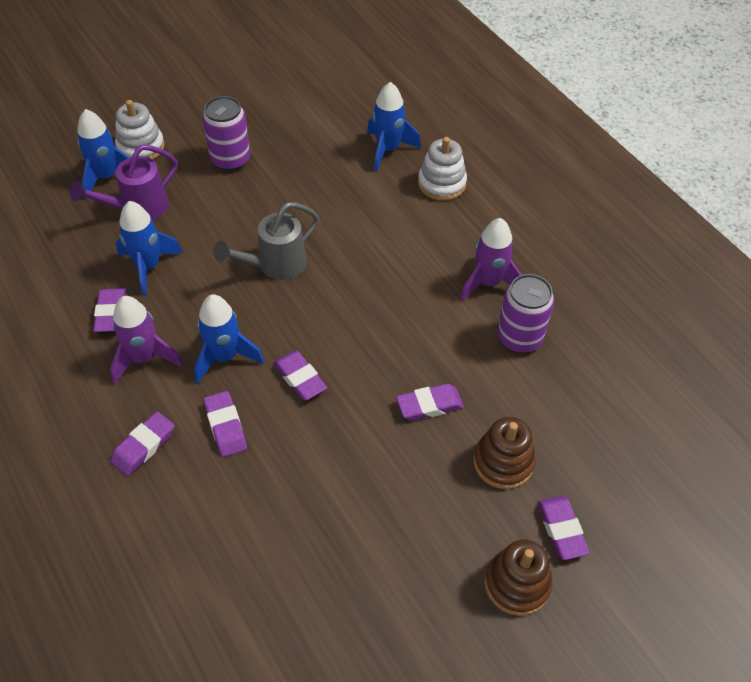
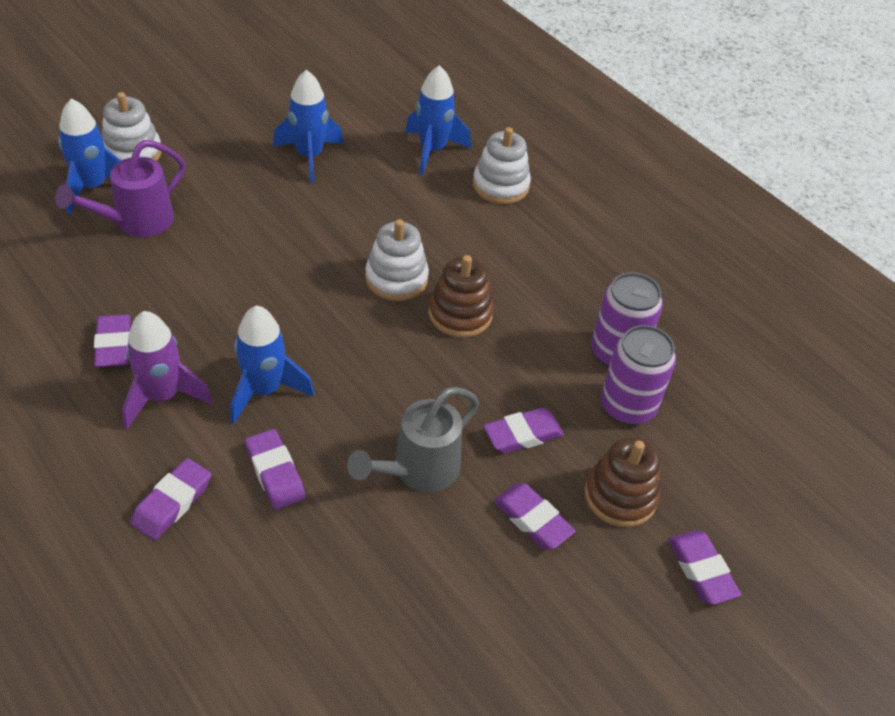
camera: 10 degrees left, 5 degrees down
(148, 266) = (156, 289): blue rocket -> blue rocket (309, 156)
(230, 159) = (245, 164): purple can -> purple can (627, 406)
(275, 265) = (314, 282): grey watering can -> grey watering can (418, 470)
(300, 378) = (361, 411): purple eraser -> purple eraser (532, 520)
(343, 264) = (396, 278): none -> white stacking toy
(488, 283) = (571, 293): purple rocket -> none
(517, 584) = (659, 638): brown stacking toy -> brown stacking toy (460, 314)

